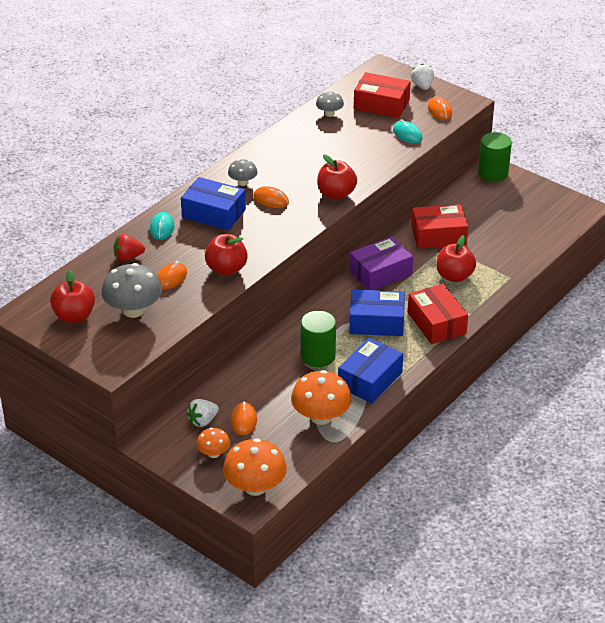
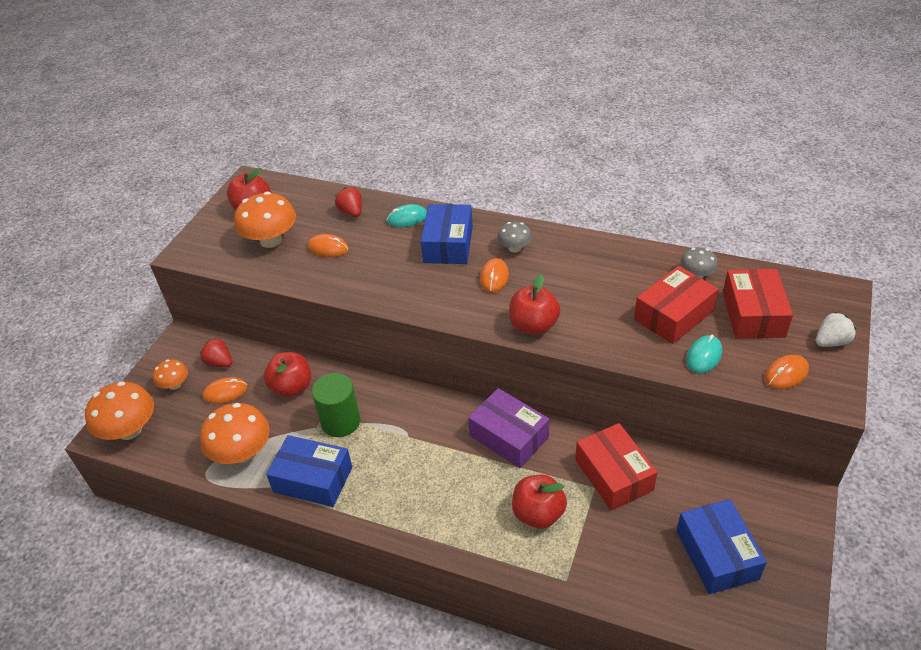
camera: 75 degrees right, 5 degrees up
(133, 310) = (271, 240): grey mushroom -> orange mushroom
(203, 421) = (219, 363): white strawberry -> red strawberry
(226, 269) = (356, 281): red apple -> red apple (292, 387)
(376, 322) = (416, 457): blue box -> blue box (716, 554)
(436, 323) = (436, 518): red box -> red box (673, 315)
(493, 173) = (793, 501): green cylinder -> none

